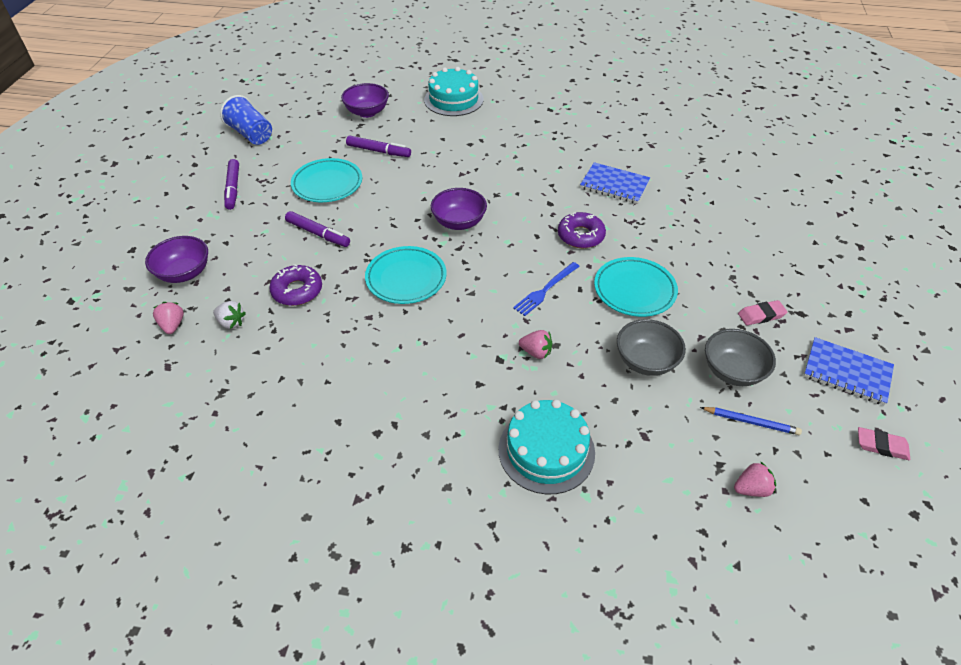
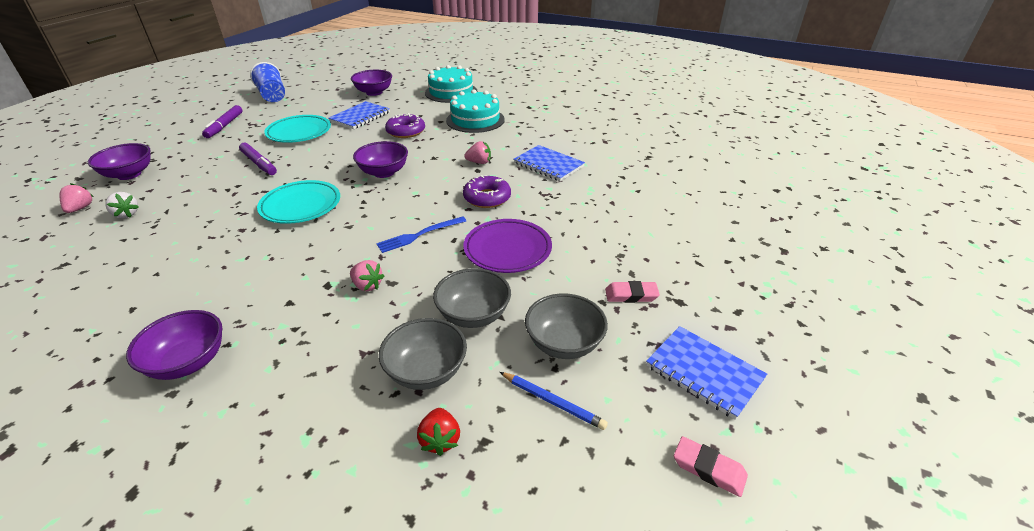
camera: 15 degrees right, 10 degrees down
(297, 291) = (202, 200): purple donut -> purple donut (406, 131)
(378, 151) = (360, 117): purple marker -> blue notebook
(437, 458) = (188, 362): none -> purple bowl
(546, 450) = (301, 380): turquoise cake -> turquoise cake (475, 120)
(634, 290) = (507, 249): turquoise plate -> purple plate
(641, 419) = (426, 371): none -> grey bowl
(687, 471) = (440, 440): none -> red strawberry
(751, 489) = (505, 480): pink strawberry -> pink strawberry (479, 162)

